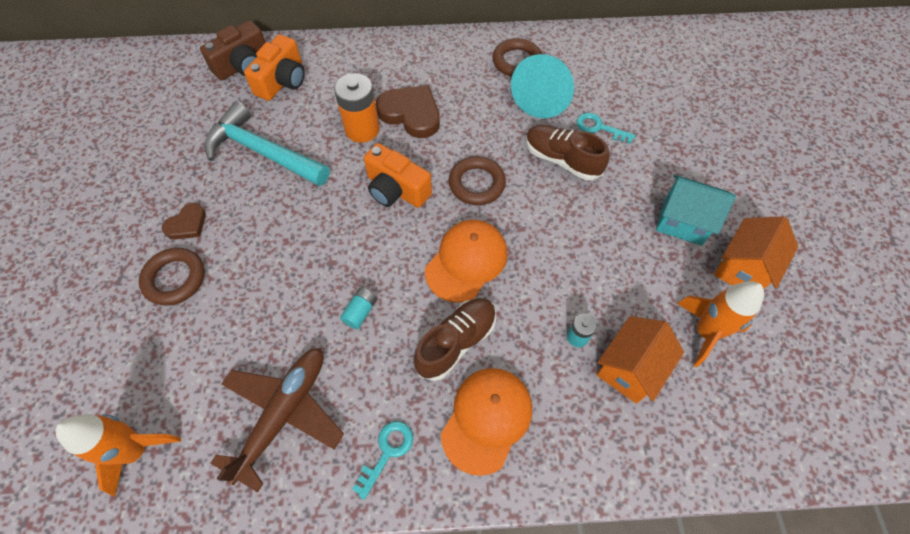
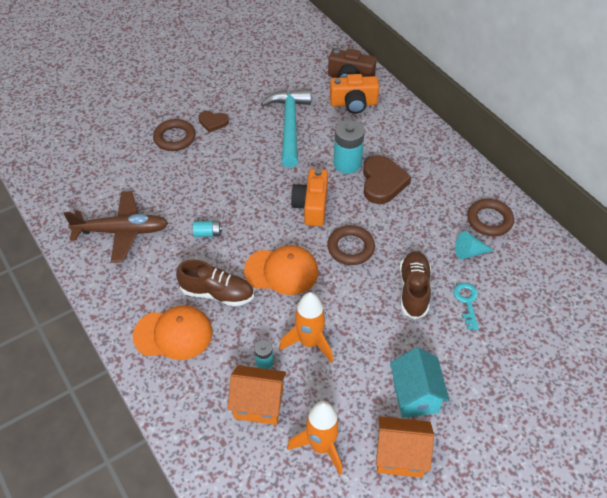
camera: 60 degrees right, 10 degrees down
(136, 451) = (68, 181): orange rocket -> orange rocket (309, 342)
(362, 129) = (347, 163): orange battery -> turquoise battery
(387, 452) = (125, 292): turquoise key -> none
(544, 95) = (469, 252): turquoise cone -> turquoise cone, size x0.50

